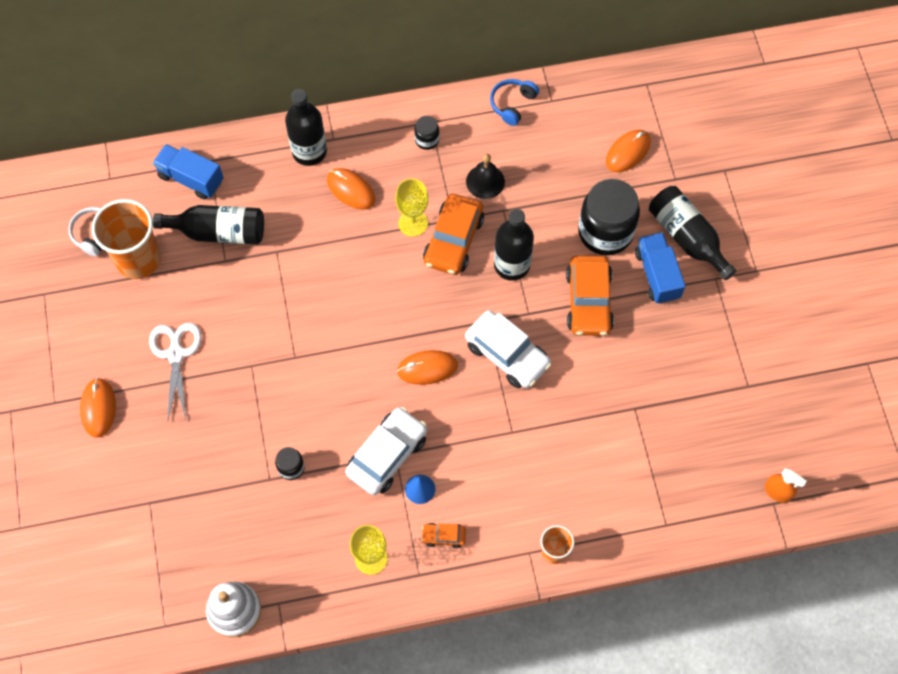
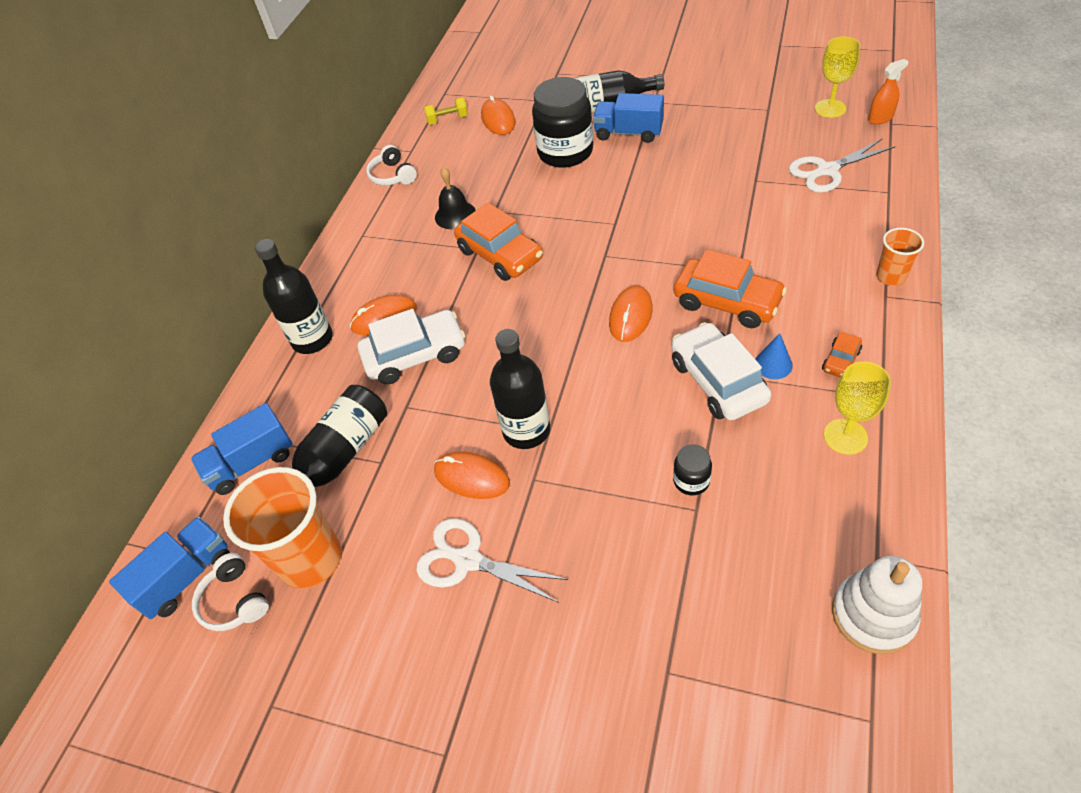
camera: 55 degrees left, 15 degrees down
(98, 194) = (186, 577): none -> blue truck
(98, 408) = (489, 692): orange mouse -> orange mouse (471, 477)
(413, 223) = (459, 279): yellow goblet -> yellow goblet (830, 108)
(427, 140) = (378, 243): black jar -> none
(507, 354) = (650, 250): white car -> white car (415, 355)
(512, 104) = (392, 176): blue headphones -> white headphones
(512, 265) = (556, 221): black bottle -> black bottle (526, 430)
(589, 301) = (627, 180): orange car -> orange car (727, 302)
(609, 108) = (448, 119): none -> yellow dumbbell
(674, 465) = (826, 171): none -> white scissors

